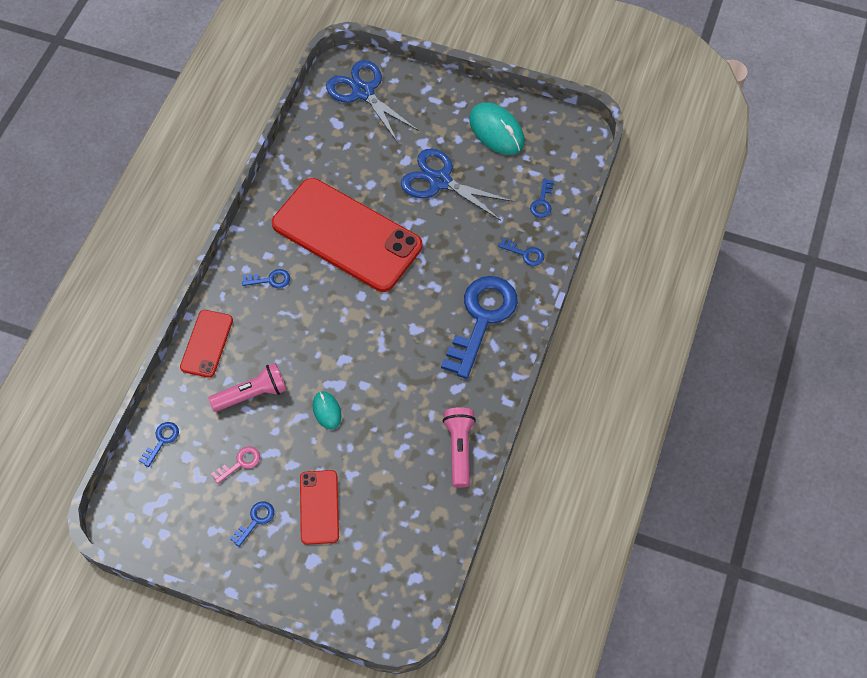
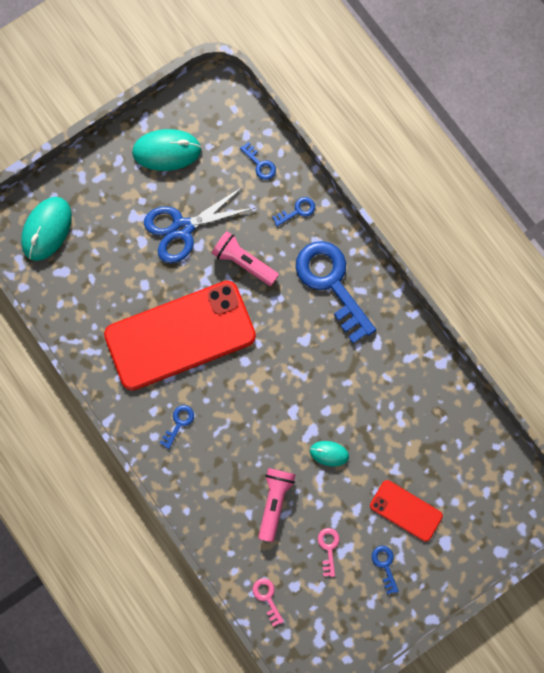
camera: 55 degrees left, 15 degrees up
(161, 441) = (267, 598): blue key -> pink key
(207, 343) = (203, 510): red phone -> none
(363, 92) = (47, 229): blue scissors -> turquoise mouse
(459, 449) = (428, 376): pink flashlight -> pink flashlight (243, 262)

